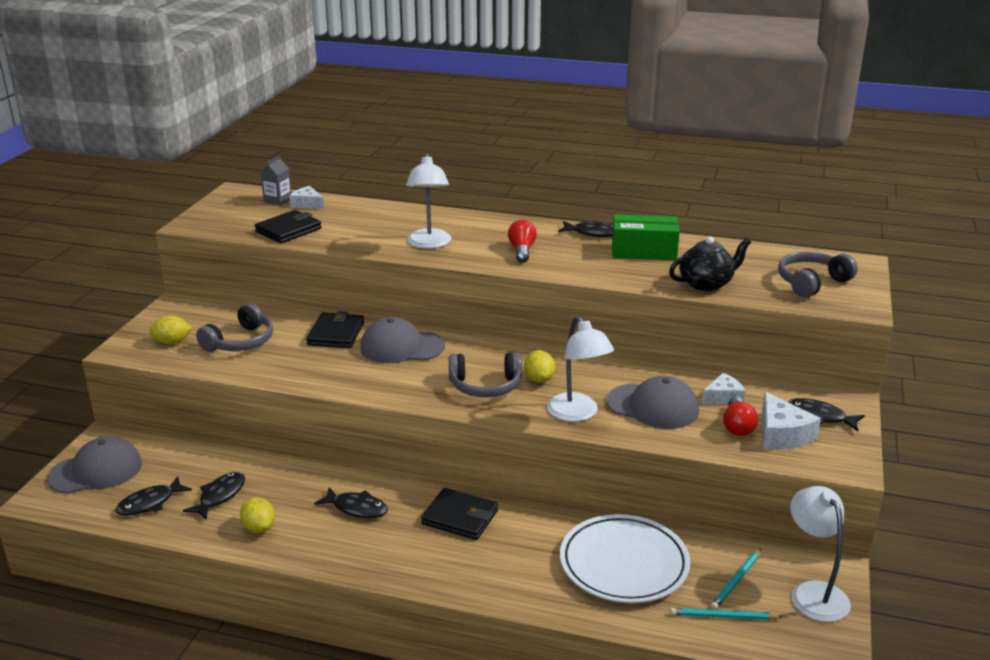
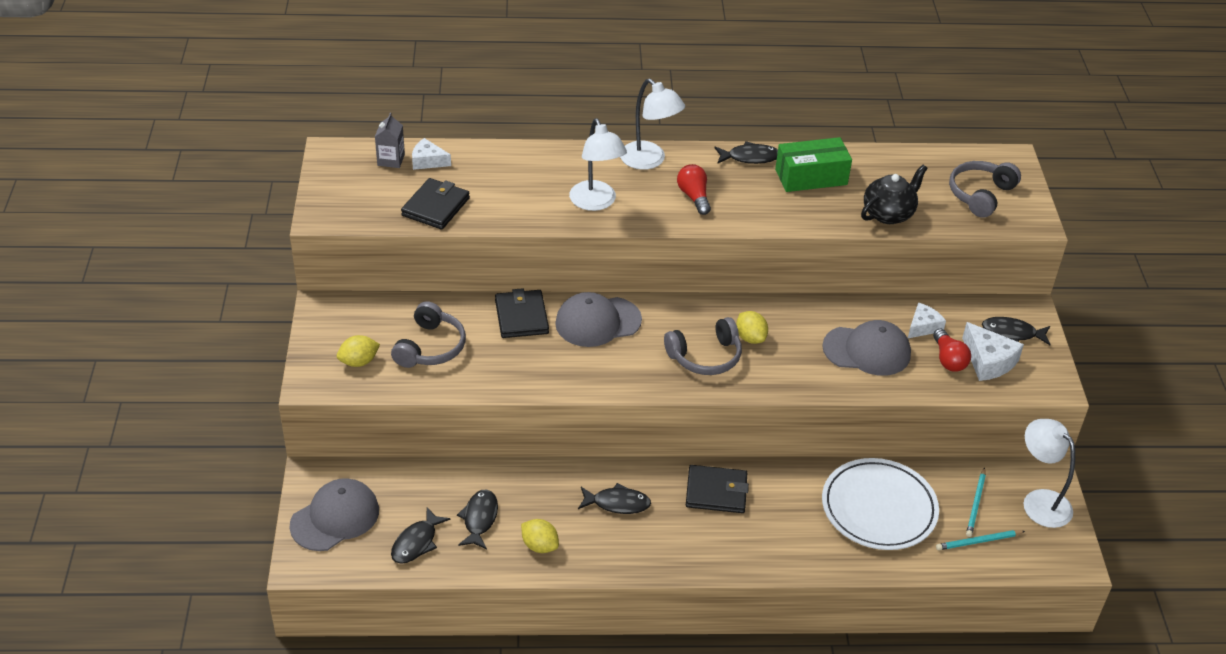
camera: 20 degrees left, 15 degrees up
(577, 414) = (805, 373): white lamp -> white lamp (649, 161)

